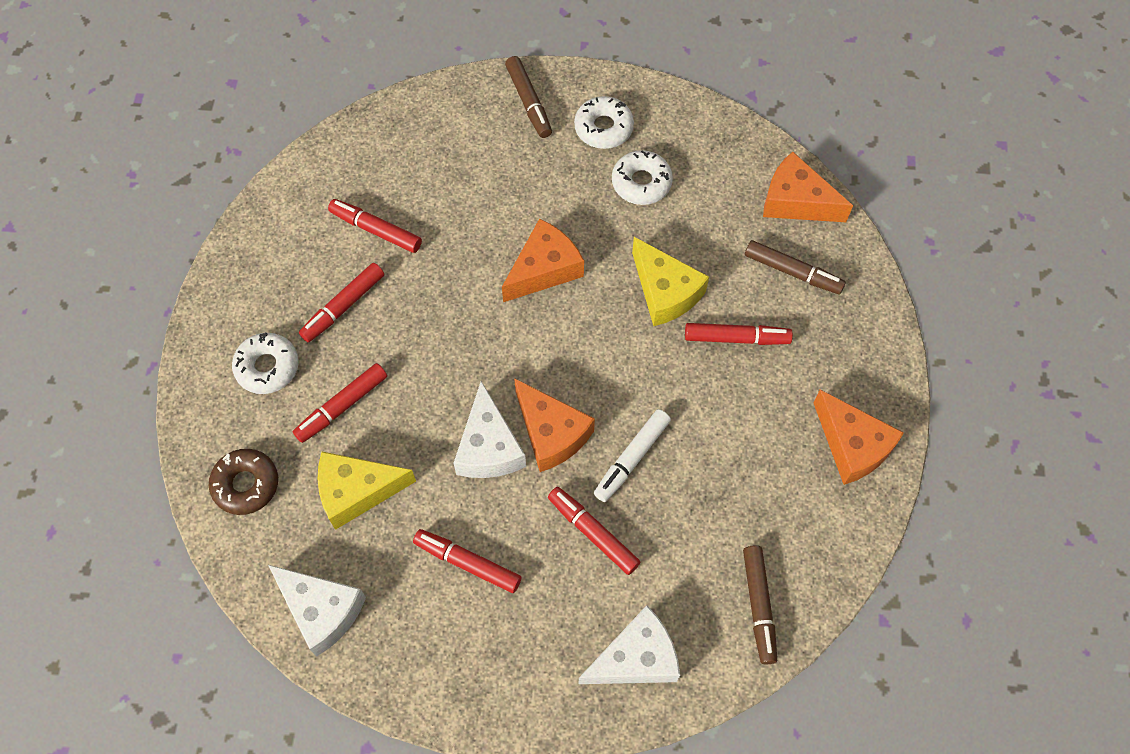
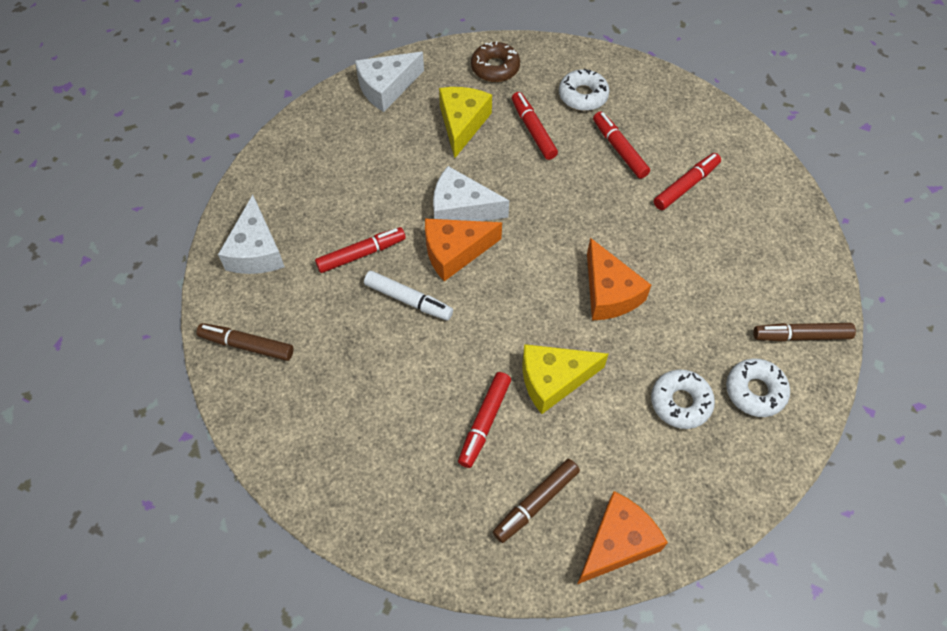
camera: 110 degrees right, 5 degrees down
(467, 563) = (378, 172): red marker -> none
(631, 458) = (408, 300): white marker -> white marker turned 150 degrees clockwise
(852, 446) = (340, 478): orange cheese -> none

